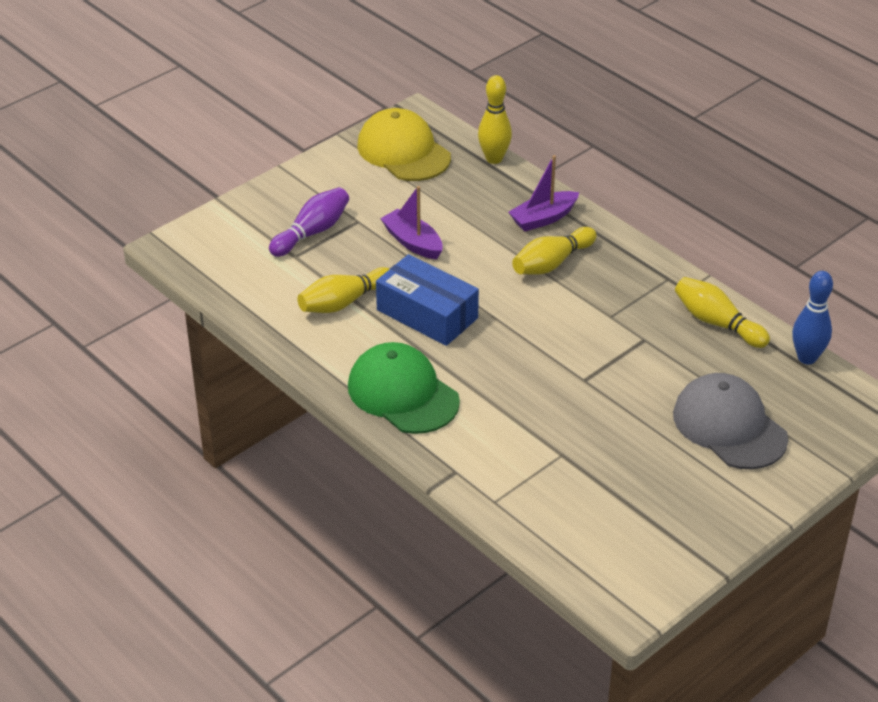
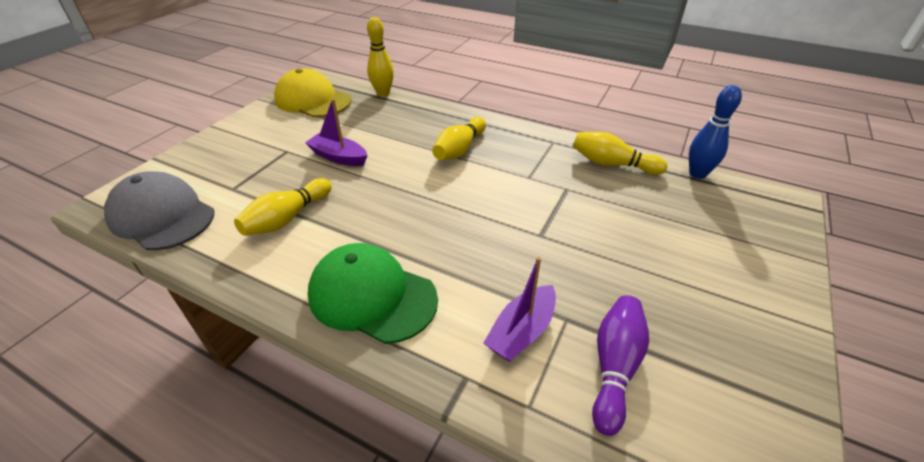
camera: 20 degrees left, 0 degrees up
(312, 232) = (246, 167): purple bowling pin -> purple bowling pin (614, 367)
(427, 314) = (370, 211): blue box -> none
(543, 218) = (437, 122): purple boat -> purple boat (521, 331)
(729, 426) = (691, 245): grey cap -> grey cap (162, 216)

